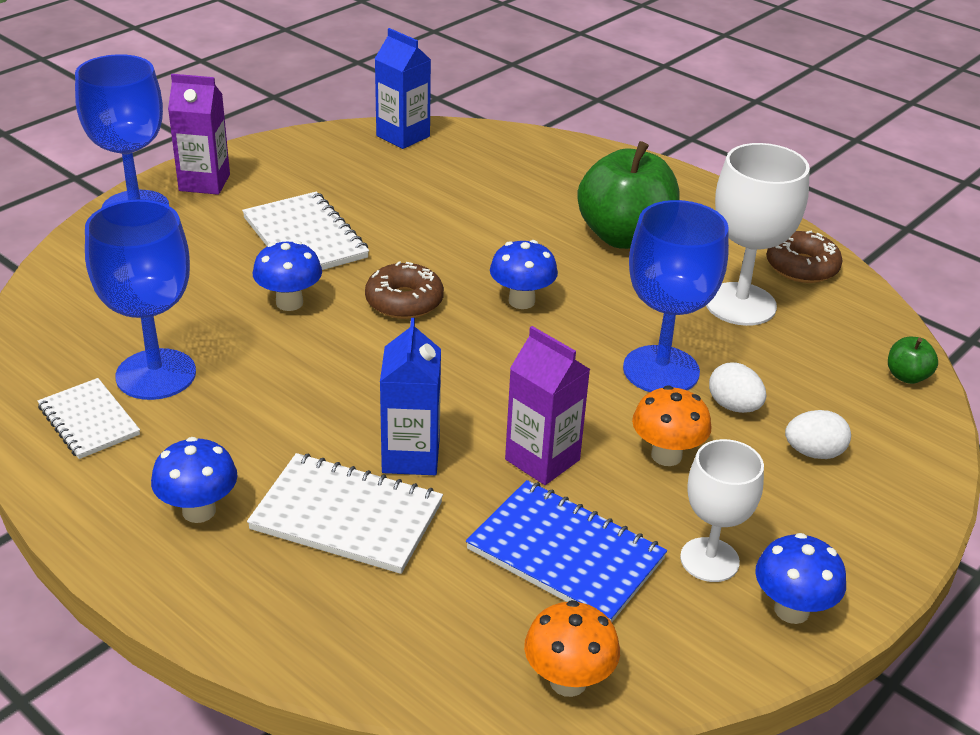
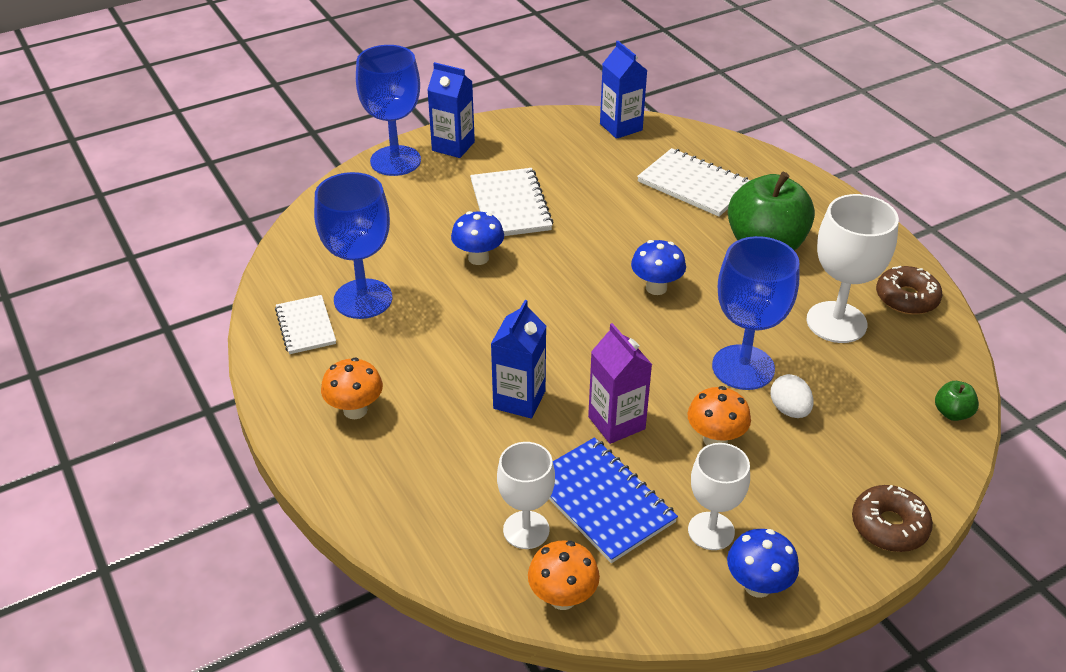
camera: 20 degrees right, 5 degrees up
(199, 511) = (355, 410): blue mushroom -> orange mushroom
(204, 182) = (453, 146): purple carton -> blue carton
(347, 516) = (455, 437): white notebook -> white notebook (694, 185)
(404, 301) = (564, 272): brown donut -> brown donut (889, 526)
(486, 609) = (526, 530): none -> white goblet
(813, 453) = (837, 462): white egg -> none

